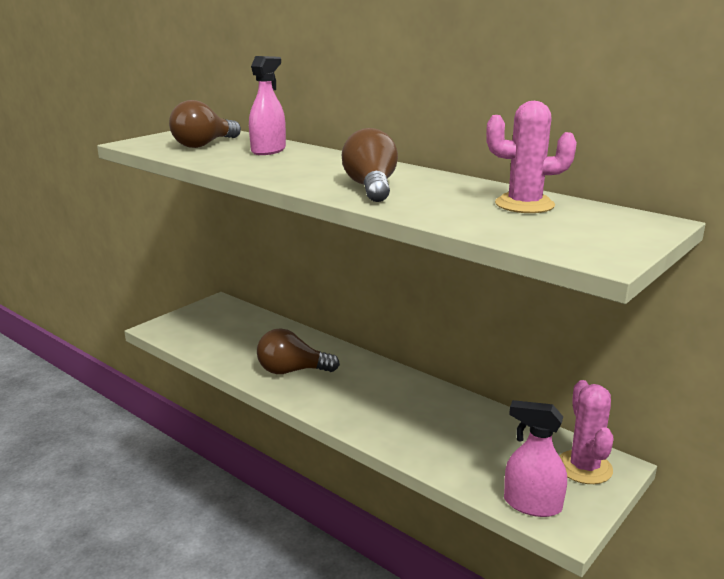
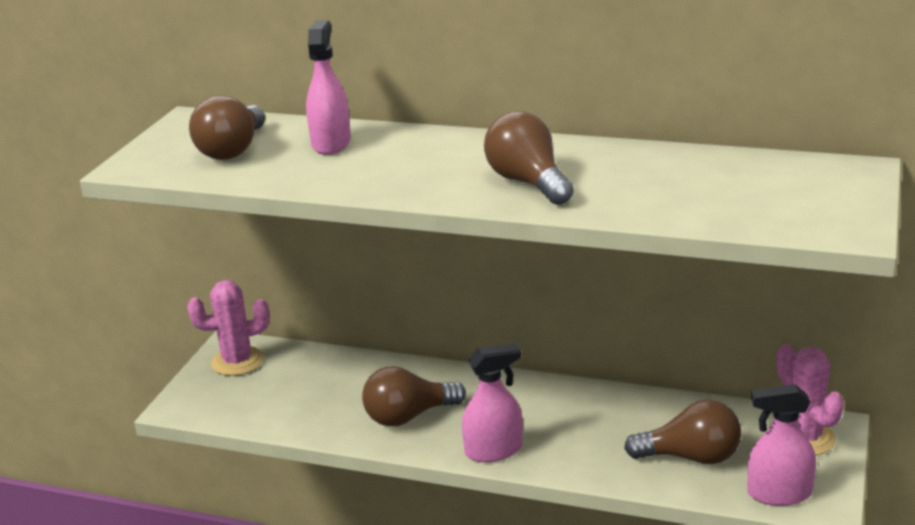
camera: 20 degrees left, 5 degrees up
(331, 408) = (494, 450): none -> pink spray bottle
(477, 455) = (691, 457): none -> brown light bulb
(524, 204) = (714, 172): pink cactus -> pink cactus (237, 361)

